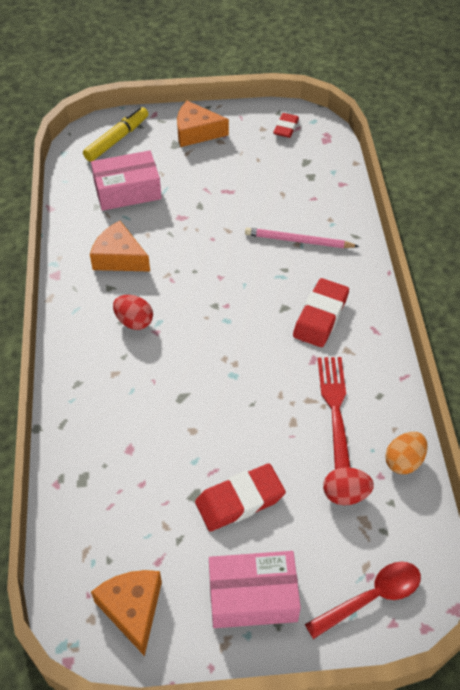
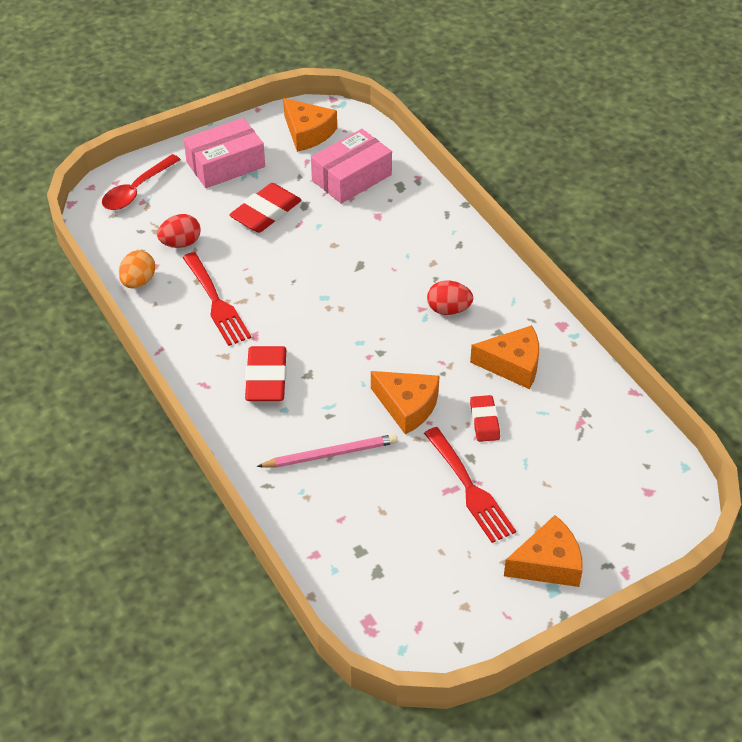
camera: 155 degrees right, 5 degrees down
(117, 139) = (639, 511): yellow marker -> none
(127, 191) = (567, 445): pink box -> pink box (351, 177)
(214, 187) = (470, 489): none -> red fork
(221, 255) = (407, 406): none -> orange cheese
(286, 128) = (433, 620): red eraser -> red eraser (484, 421)

